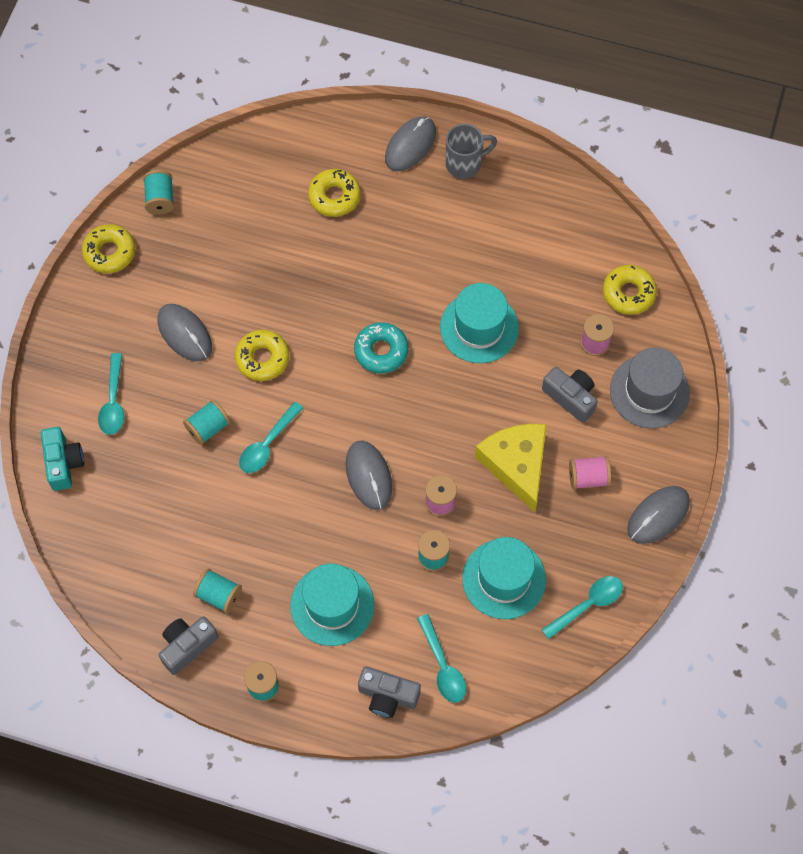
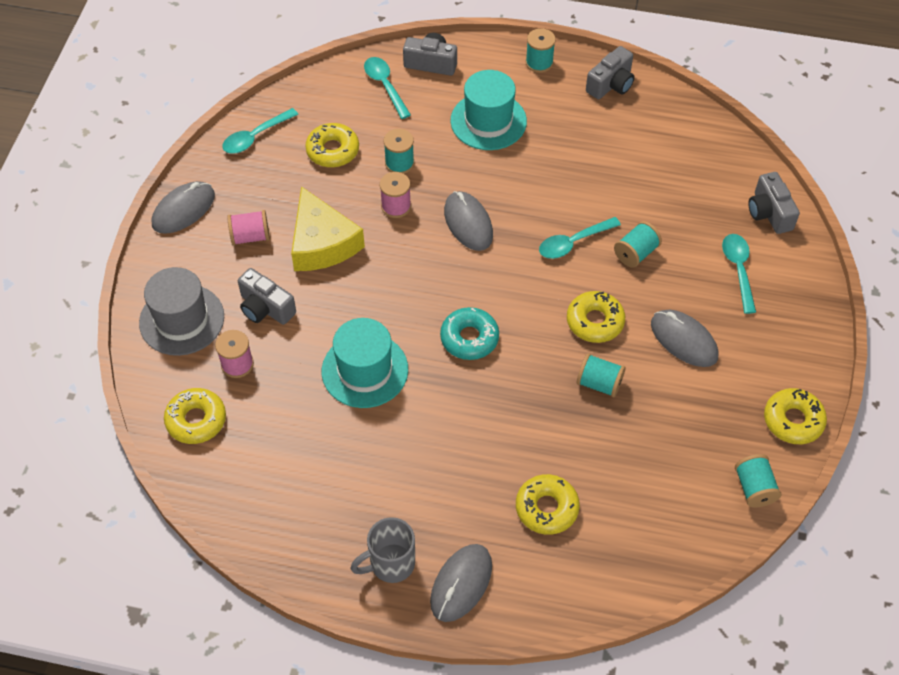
camera: 175 degrees right, 10 degrees down
(63, 463) = (769, 213): turquoise camera -> grey camera
(219, 595) = (592, 121): turquoise spool -> turquoise spool (599, 383)
(267, 444) = (573, 243): turquoise spoon -> turquoise spoon turned 150 degrees counterclockwise
(504, 579) = (333, 150): turquoise hat -> yellow donut

